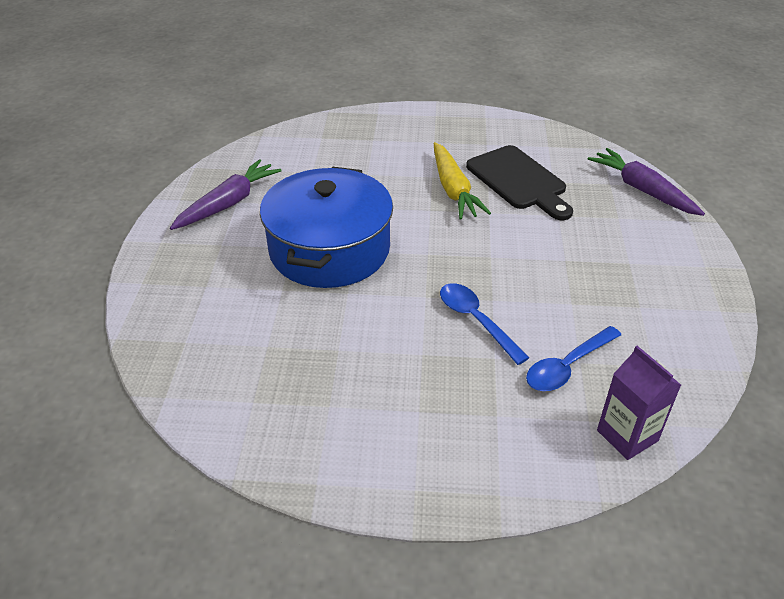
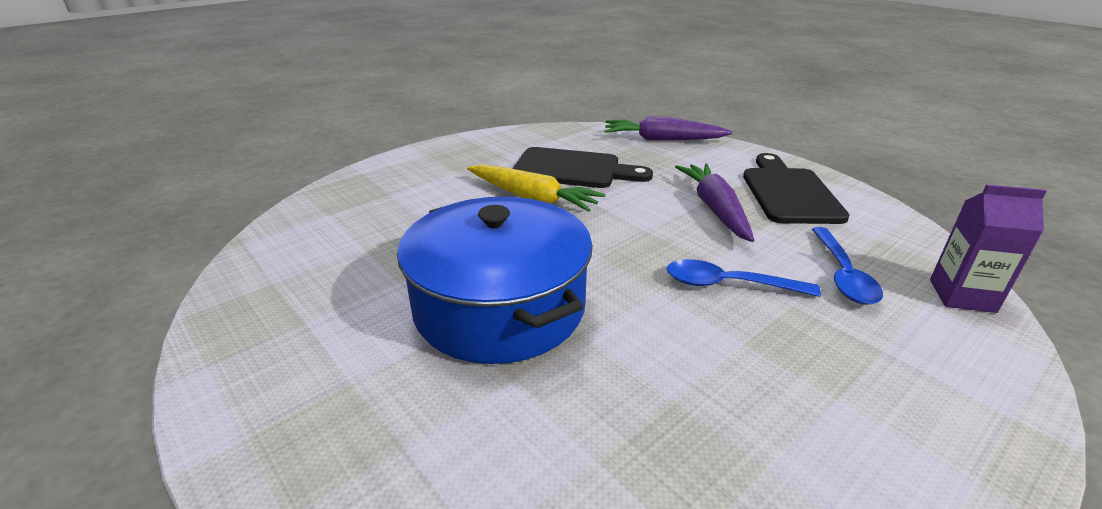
camera: 45 degrees left, 10 degrees down
(228, 203) = (295, 330): purple carrot -> purple carrot (715, 209)
(658, 293) = (789, 192): none -> black cutting board

